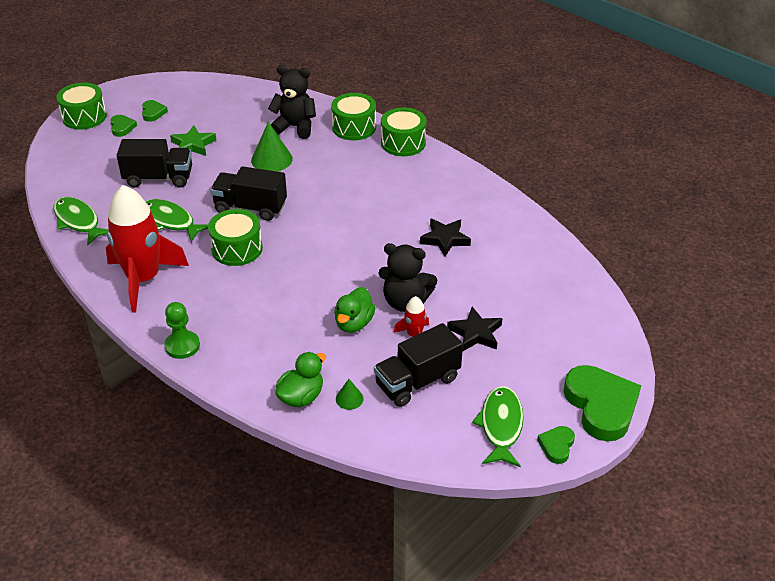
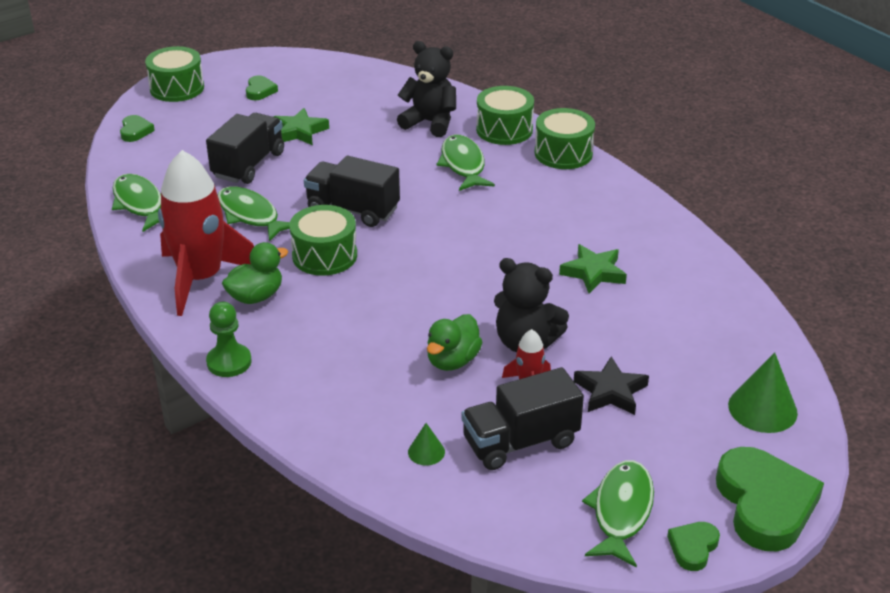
camera: 10 degrees right, 5 degrees down
(122, 127) = (219, 104): green heart -> green heart (135, 131)
(159, 178) = (248, 165): black truck -> black truck turned 75 degrees counterclockwise
(271, 159) = (392, 157): green cone -> green cone (762, 409)
(301, 397) = (364, 441): green duck -> green duck (256, 296)
(328, 160) = (463, 165): none -> green fish
(445, 239) = (593, 273): black star -> green star

